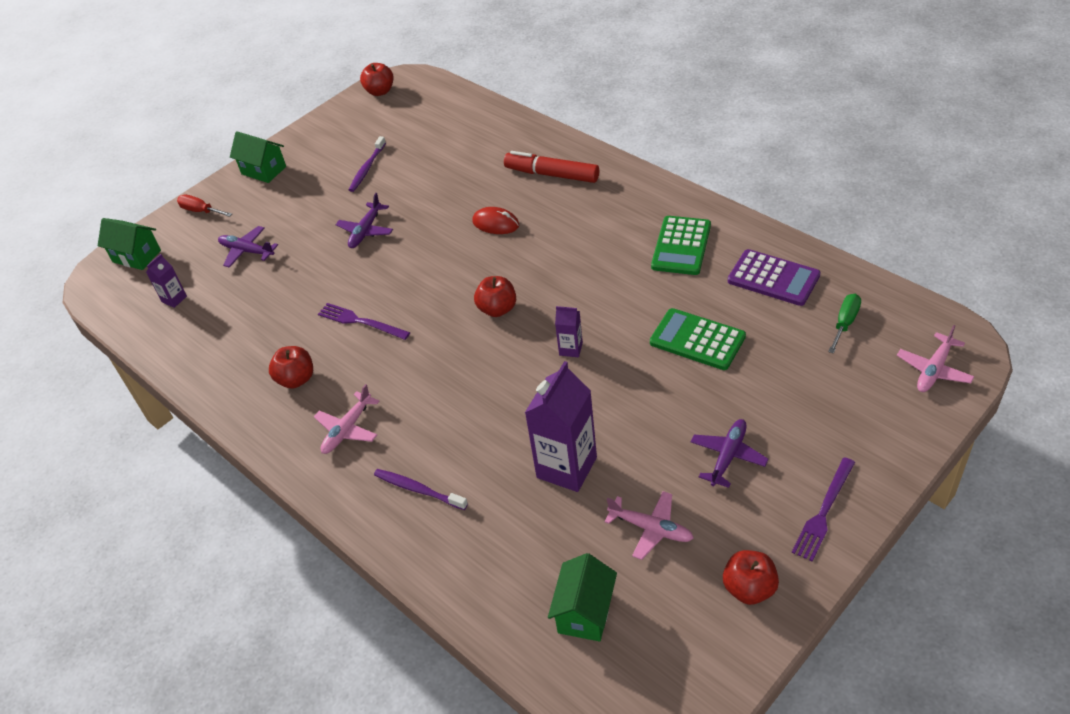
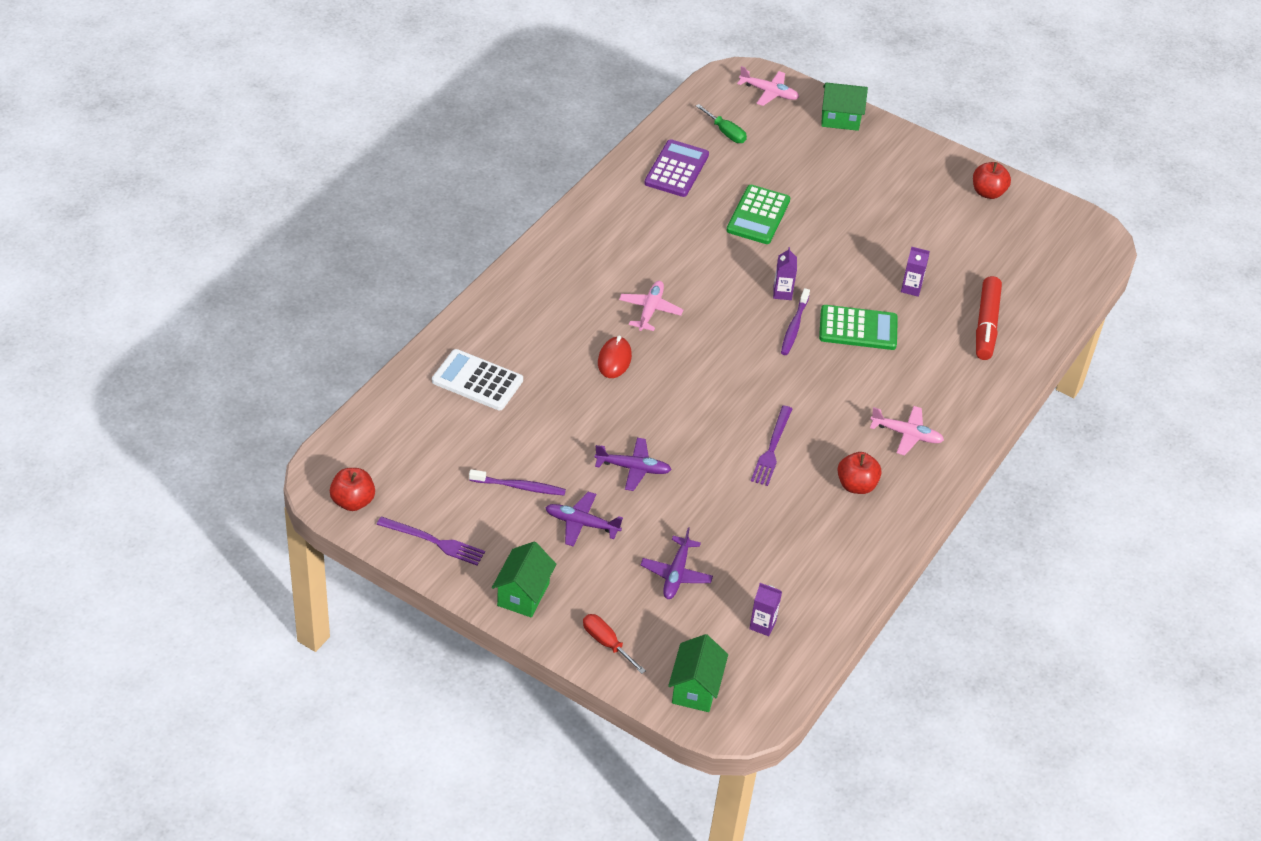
camera: 110 degrees left, 0 degrees up
(201, 211) = (606, 643): red screwdriver -> red screwdriver turned 120 degrees clockwise
(418, 489) = (957, 376): purple toothbrush -> purple toothbrush (794, 327)
(486, 146) = (477, 381): none -> white calculator
(497, 309) = (739, 346): red apple -> none
(552, 174) = (530, 321): red marker -> red marker (986, 325)
(566, 467) = (911, 288): purple carton -> purple carton, size x0.48
(585, 612) = (1033, 272): green house -> green house (840, 119)
(650, 528) = (954, 240): pink plane -> pink plane (650, 310)
(681, 246) = (639, 225): green calculator -> green calculator (858, 328)
(728, 456) = (878, 200): purple plane -> purple plane (582, 524)
(824, 511) = (914, 155): purple fork -> purple fork (434, 541)
(845, 323) = (725, 132): green screwdriver -> green screwdriver turned 150 degrees counterclockwise

